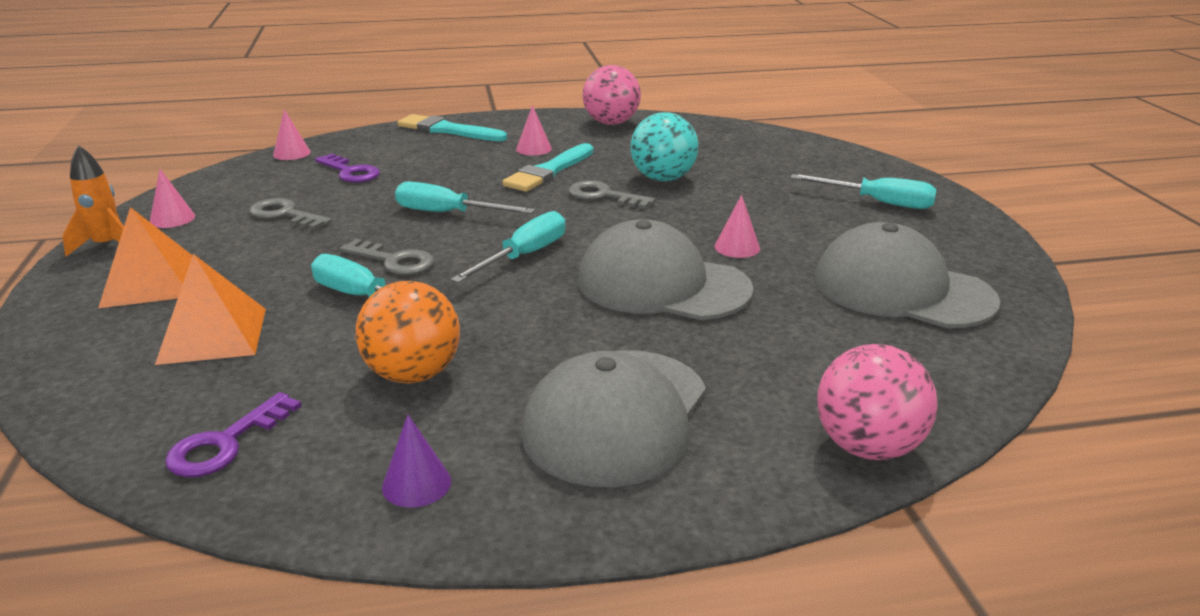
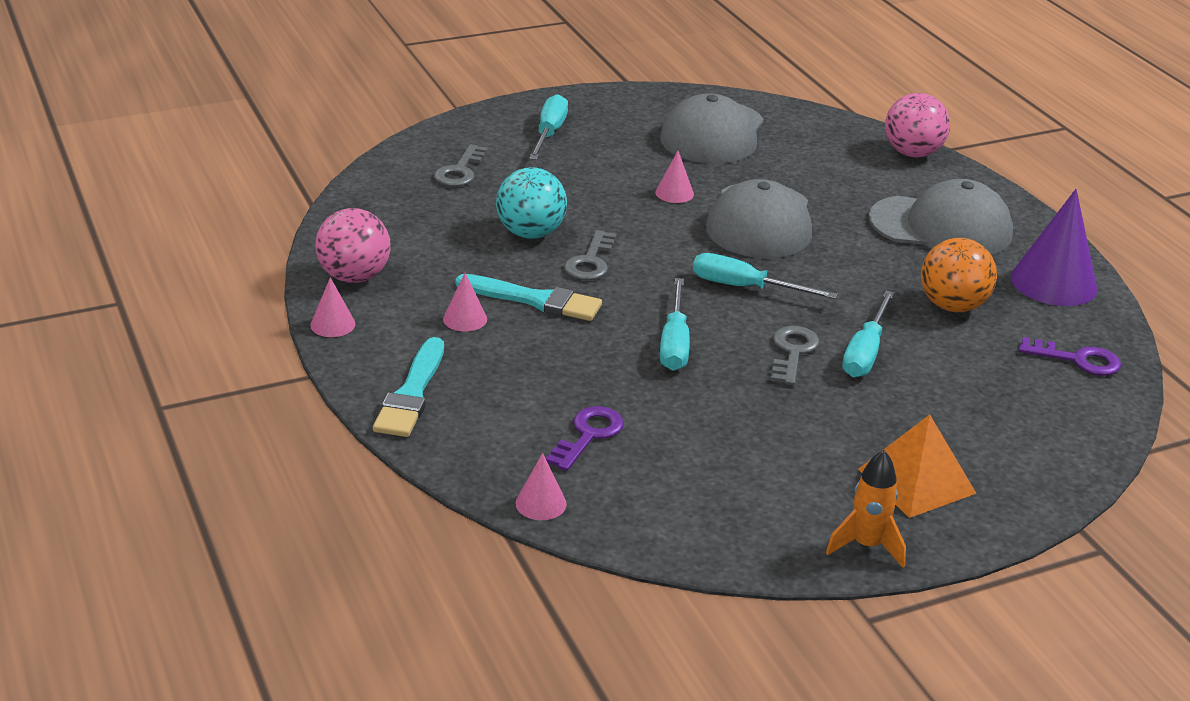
camera: 105 degrees left, 5 degrees up
(172, 219) = (779, 527): pink cone -> pink cone (333, 324)
(213, 335) = (970, 411): orange pyramid -> none
(285, 215) = (729, 447): grey key -> grey key (460, 171)
(416, 484) = (1053, 282): purple cone -> purple cone, size x2.06

